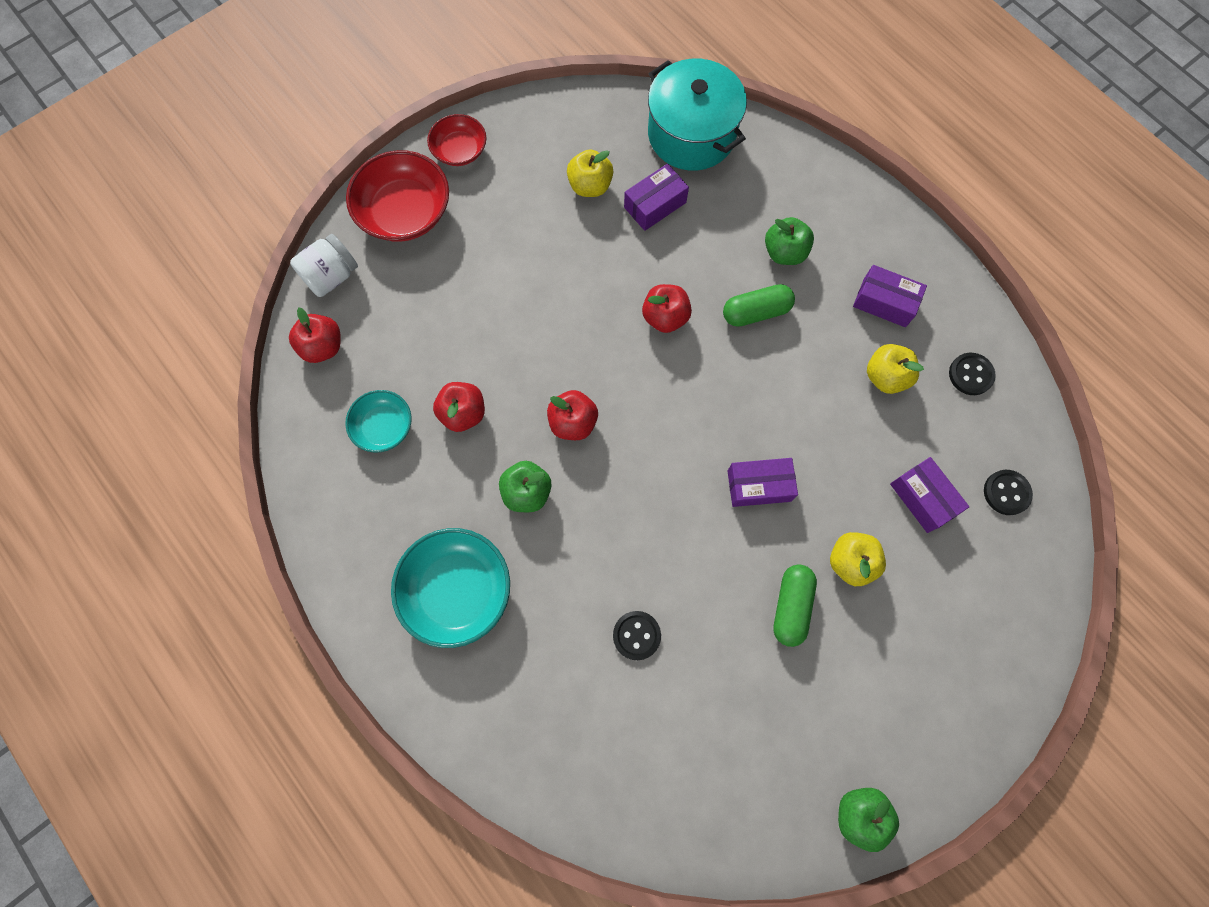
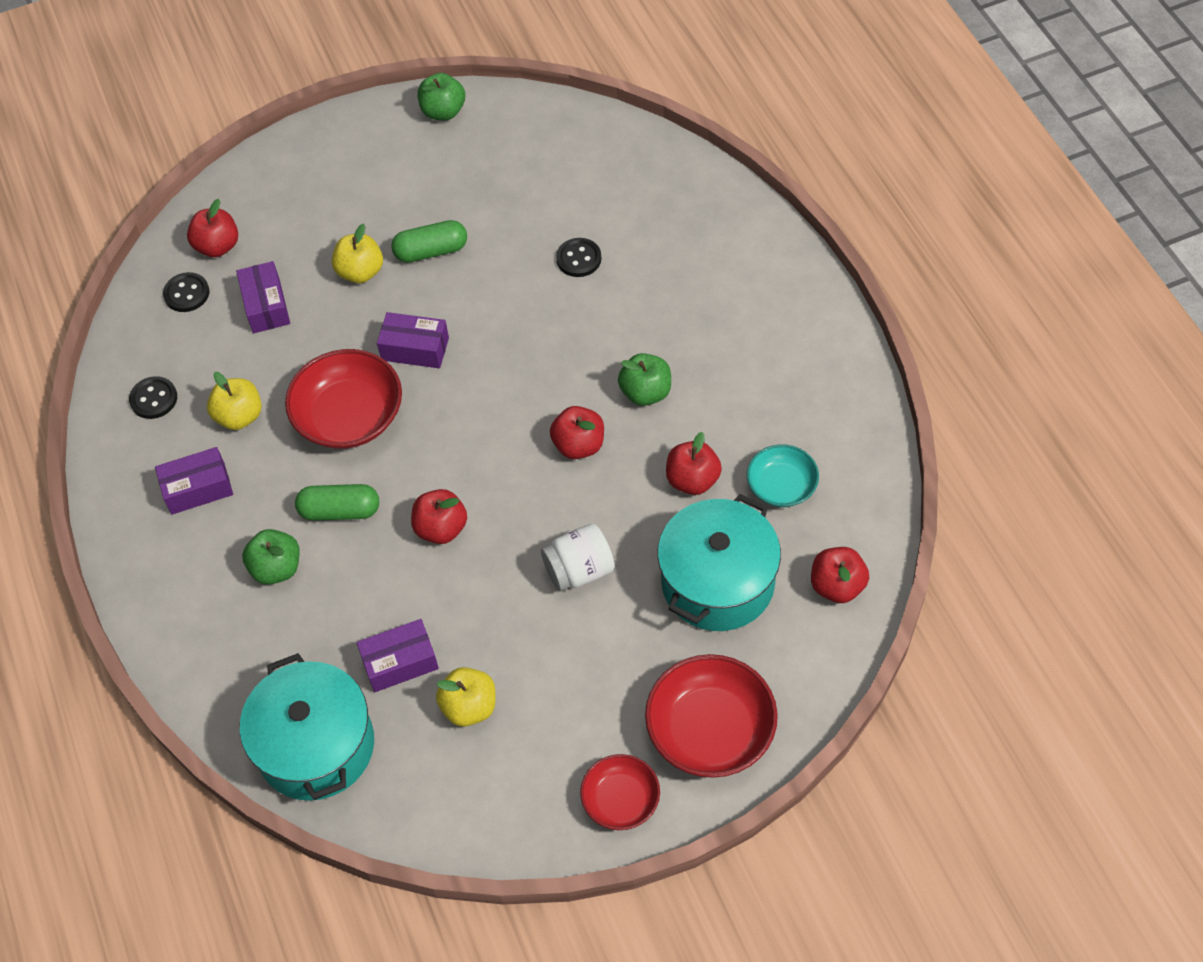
camera: 160 degrees left, 15 degrees down
(331, 276) = (816, 668): white jar -> white jar (579, 570)
(422, 326) = (717, 582): none -> turquoise pot
(457, 590) = (736, 326): turquoise bowl -> none
(788, 401) = (349, 416): none -> red bowl
(791, 606) = (431, 251): green capsule -> green capsule turned 45 degrees clockwise
(884, 302) = (198, 488): purple box -> purple box turned 60 degrees counterclockwise
(1008, 557) = (217, 246): none -> red apple

